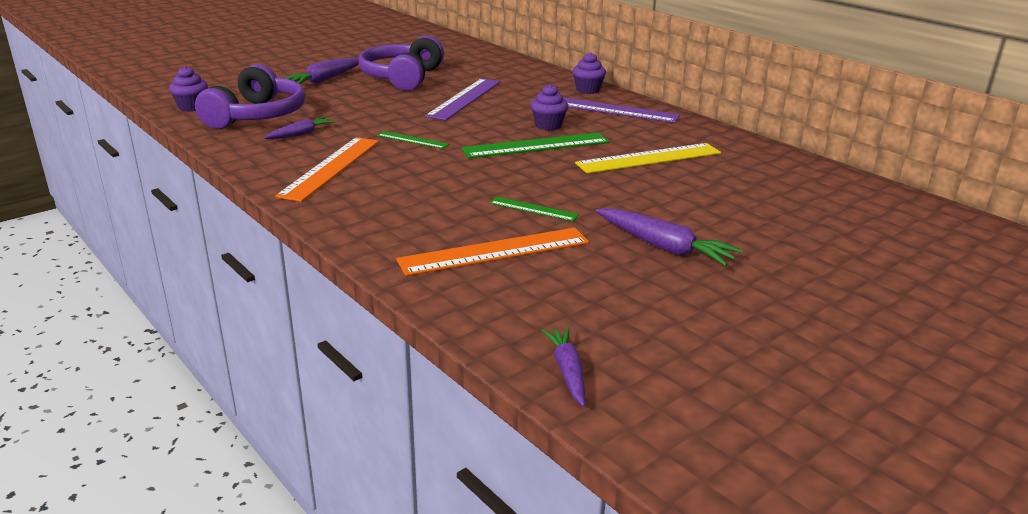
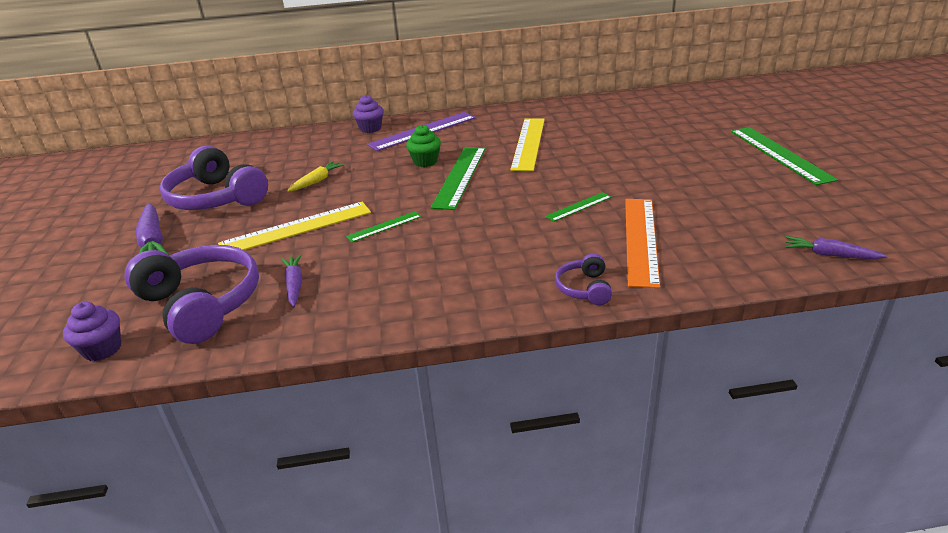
camera: 55 degrees left, 5 degrees up
(330, 167) = (402, 283): orange ruler -> none
(377, 240) = (584, 288): none -> purple headphones
(382, 113) = (296, 228): none -> yellow ruler
(464, 98) = (317, 181): purple ruler -> yellow carrot
(548, 126) = (425, 162): purple cupcake -> green cupcake
(664, 247) = (674, 177): purple carrot -> none
(829, 308) = (779, 154): none -> green ruler

